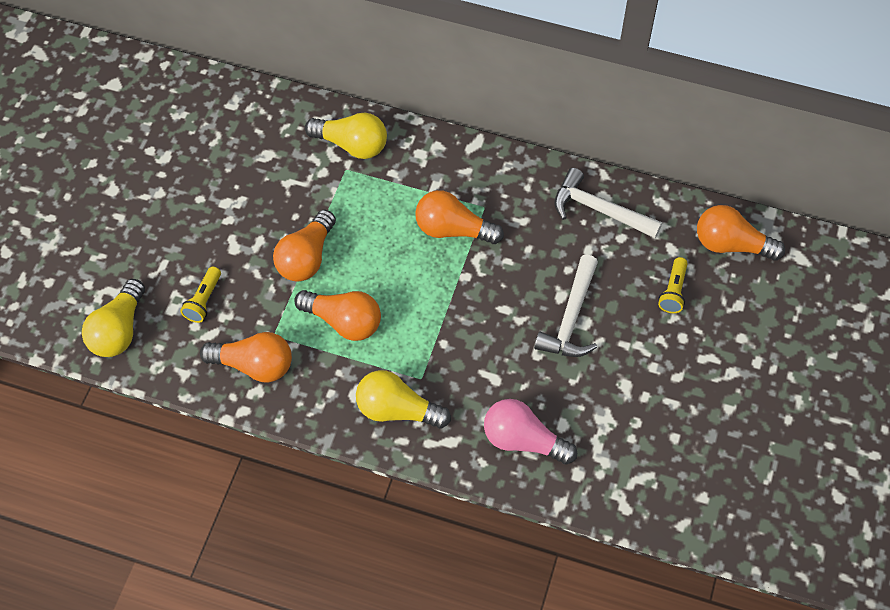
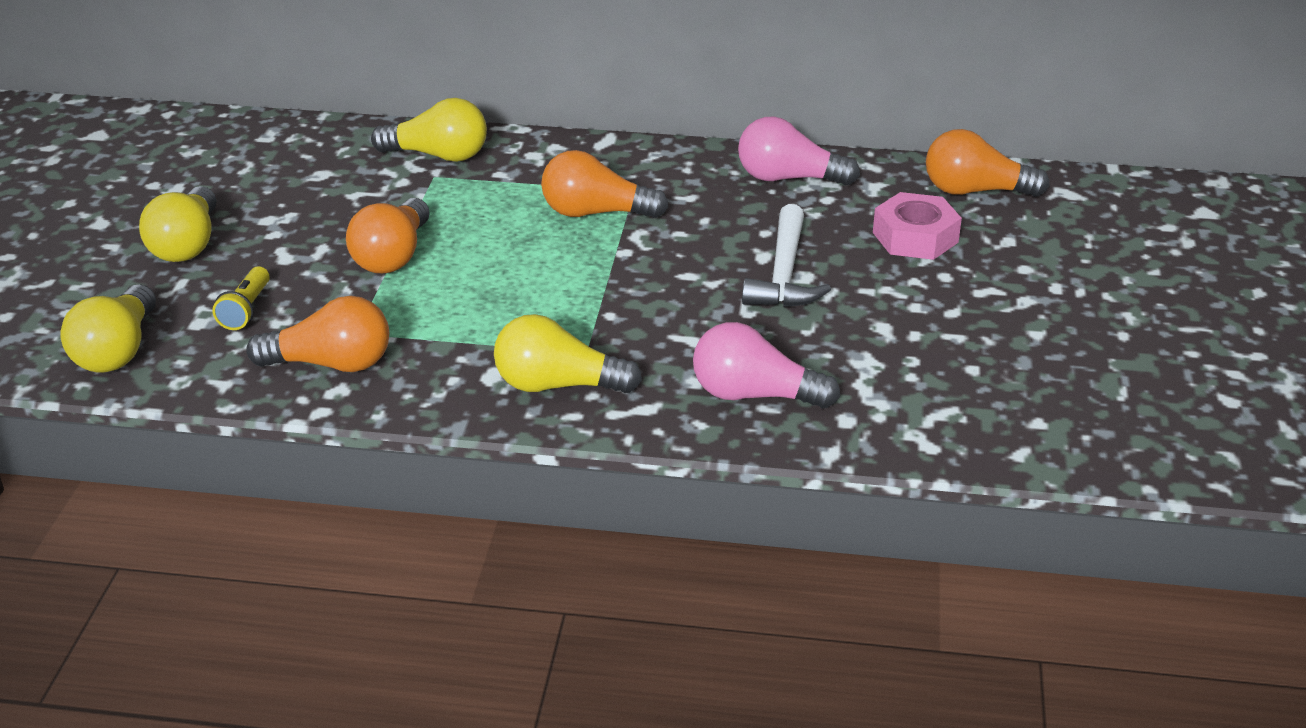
camera: 10 degrees left, 25 degrees down
(169, 223) = (187, 245): none -> yellow light bulb
(343, 321) = (458, 309): orange light bulb -> none
(599, 209) = (788, 178): white hammer -> pink light bulb
(673, 291) = (915, 237): yellow flashlight -> pink nut

